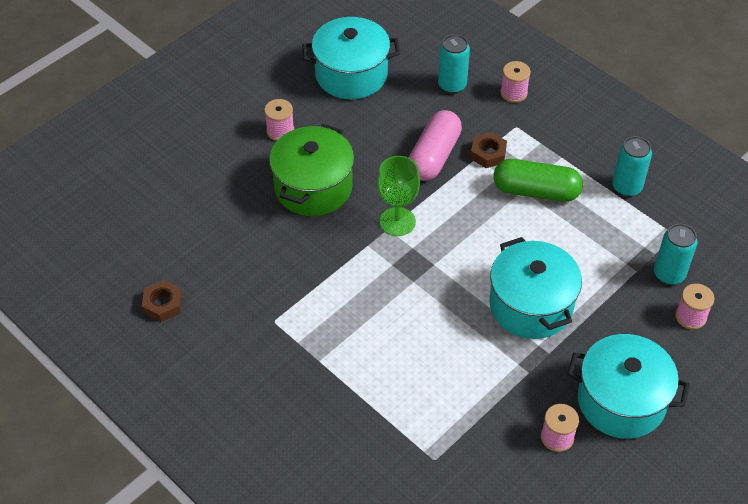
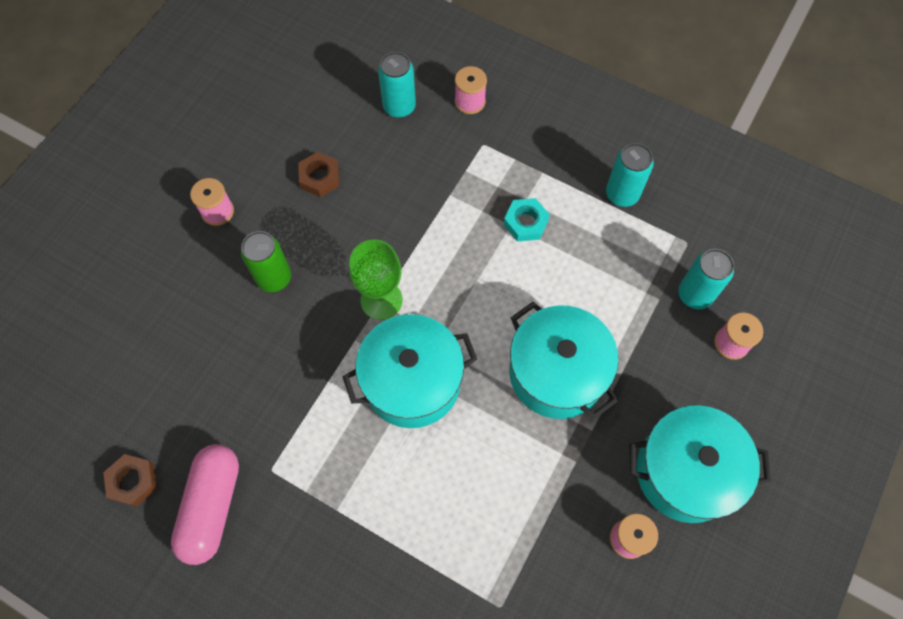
camera: 15 degrees left, 15 degrees up
(313, 187) = (274, 278): green pot -> green can
(351, 74) = (282, 118): turquoise pot -> turquoise pot (412, 382)
(434, 156) = (402, 204): pink capsule -> pink capsule (212, 506)
(488, 154) = (461, 186): brown nut -> brown nut (320, 178)
(536, 191) = (525, 223): green capsule -> turquoise nut

